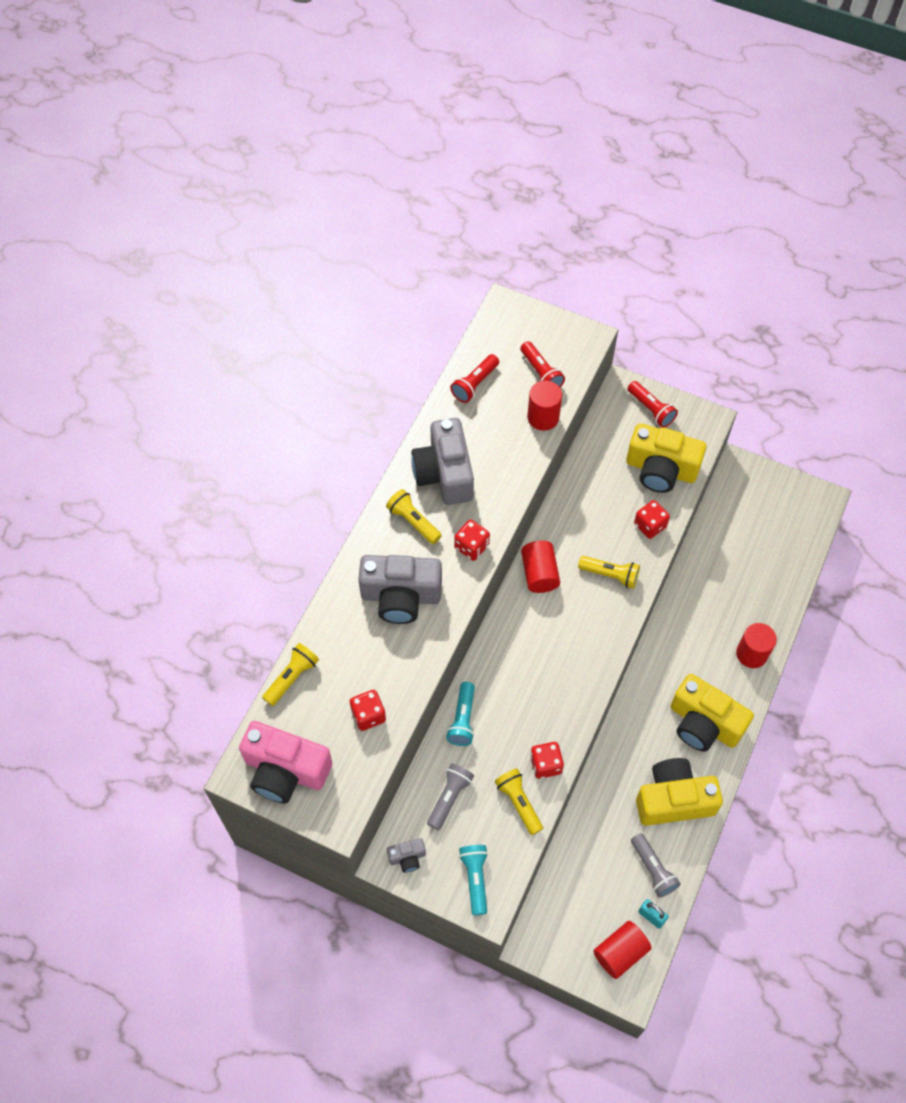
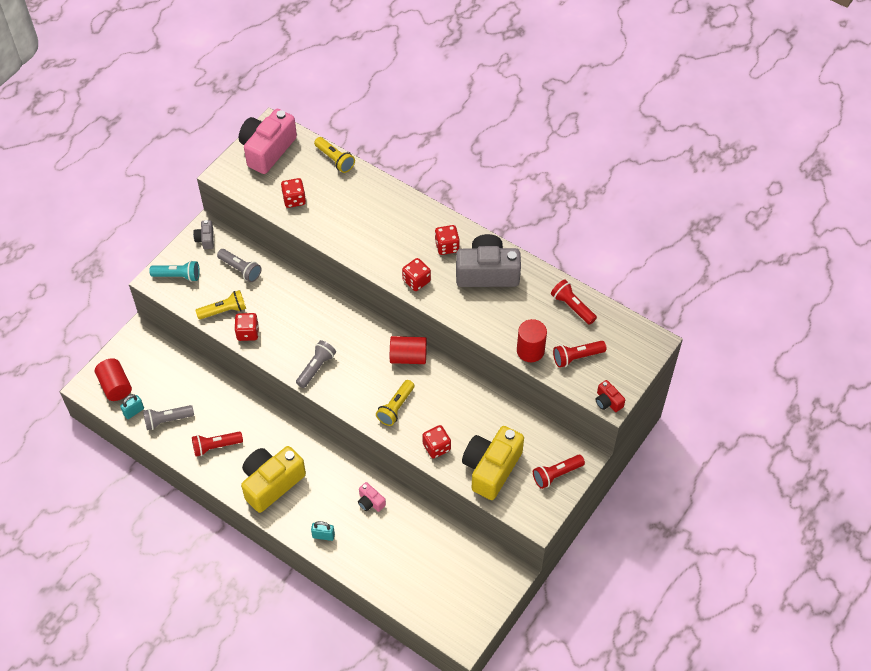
camera: 100 degrees right, 5 degrees down
(401, 596) = (383, 230): grey camera -> none
(413, 521) = (447, 246): yellow flashlight -> red dice
(462, 719) = (297, 286): turquoise flashlight -> none
(578, 672) = (316, 368): none -> grey flashlight
(590, 340) = (608, 401): none -> red camera
(673, 799) = (216, 446): yellow camera -> red flashlight
(697, 613) = (370, 502): none -> pink camera
(751, 654) = (323, 535): red cylinder -> turquoise padlock

